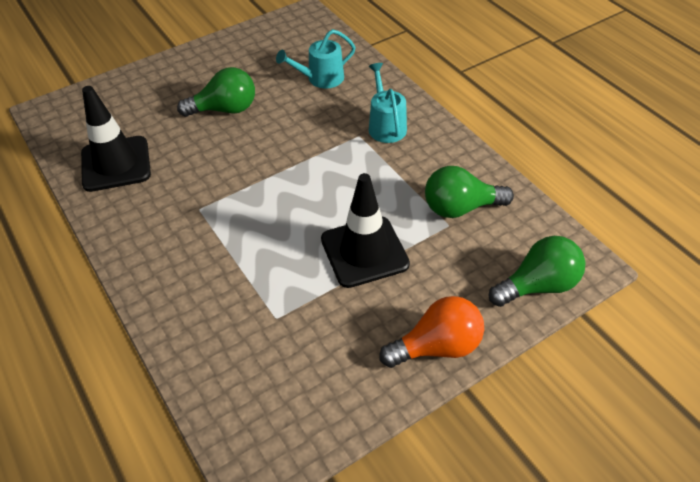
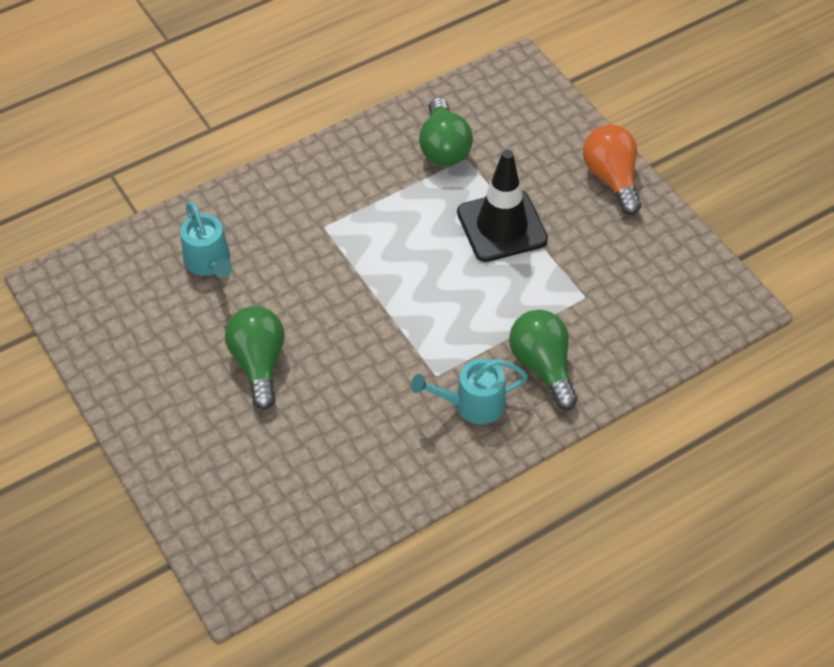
camera: 90 degrees left, 5 degrees up
(116, 164) = (354, 473): black traffic cone -> none
(386, 126) = (309, 201): turquoise watering can -> turquoise watering can (472, 404)
(538, 285) = (542, 103): green light bulb -> green light bulb (542, 366)

